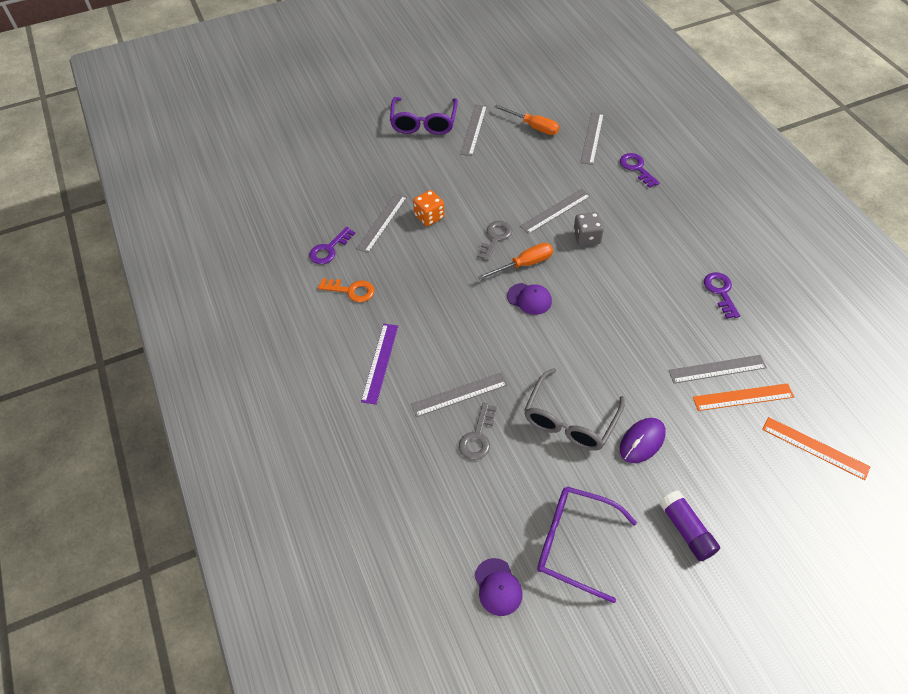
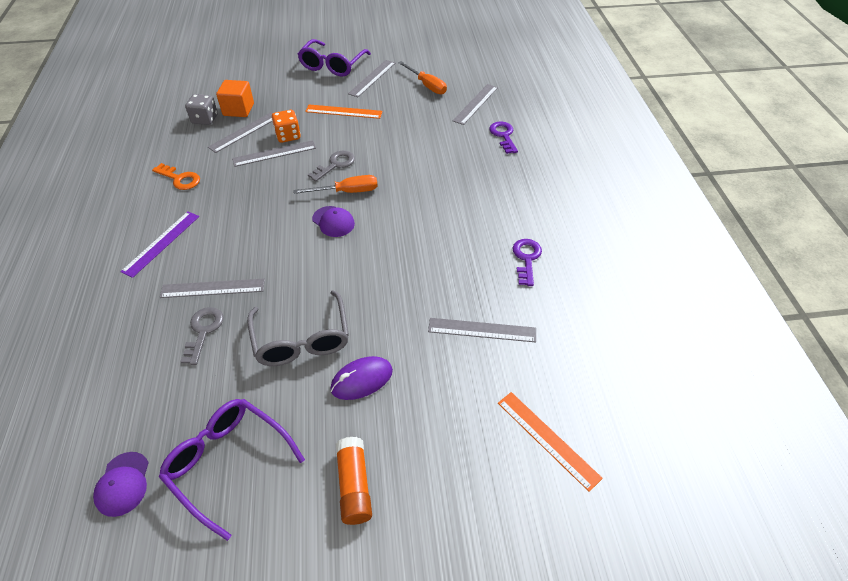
camera: 15 degrees right, 5 degrees down
(329, 249) = (185, 143): purple key -> none
(359, 198) = (238, 110): none -> orange cube
(477, 437) = (203, 331): grey key -> grey key turned 150 degrees clockwise
(555, 211) = (405, 154): grey ruler -> grey ruler (274, 153)
(570, 420) = (302, 339): grey glasses -> grey glasses turned 60 degrees counterclockwise
(586, 237) = (420, 182): grey dice -> grey dice (205, 119)
(686, 530) = (354, 485): purple glue stick -> orange glue stick
(743, 397) = (494, 365): orange ruler -> orange ruler (343, 112)

